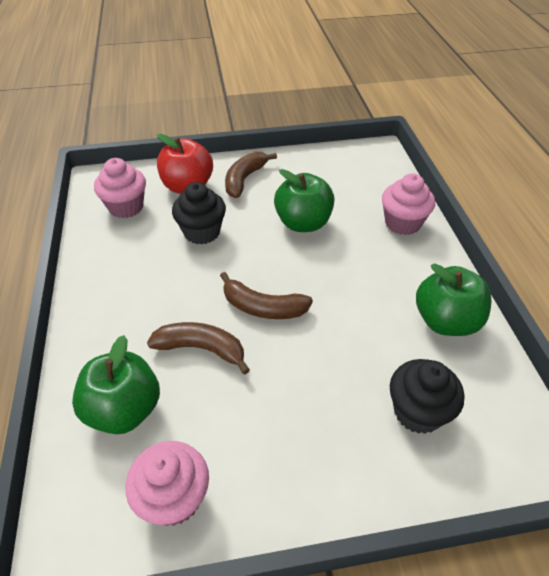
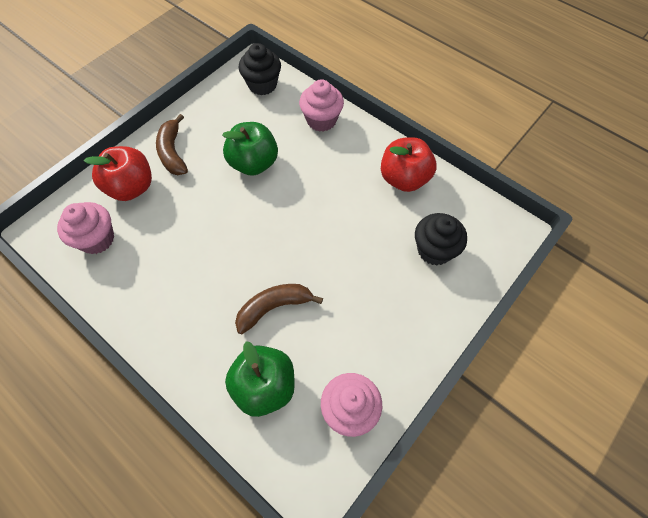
camera: 40 degrees left, 15 degrees up
(202, 232) = (184, 220): black cupcake -> black cupcake (262, 85)
(263, 307) = (286, 248): brown banana -> none
(445, 321) = (404, 179): green apple -> red apple

